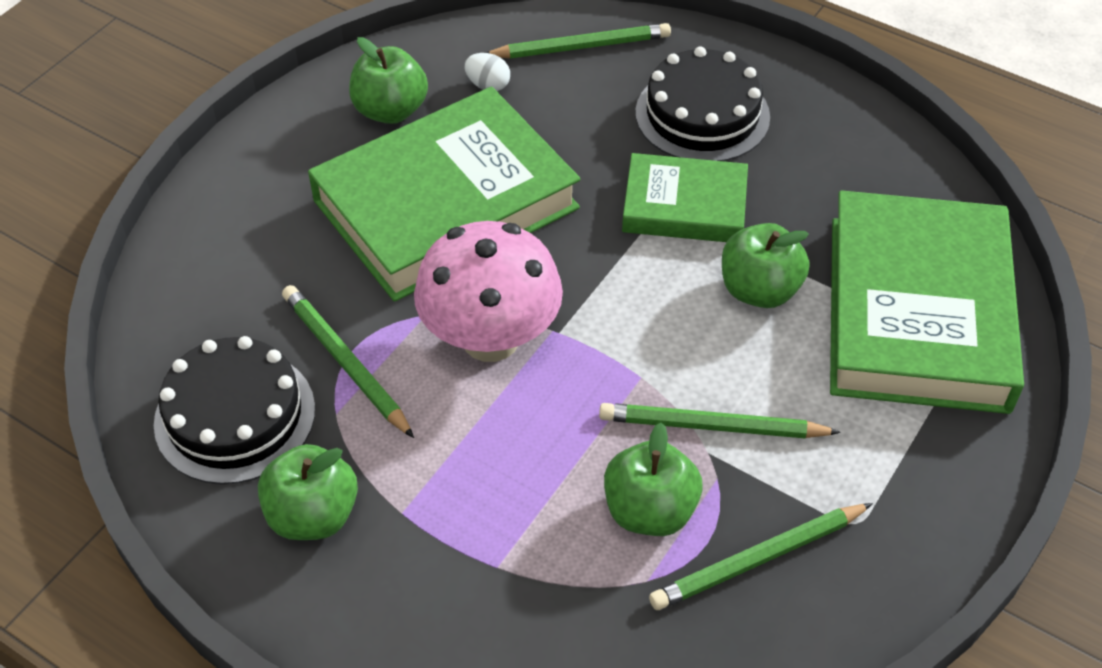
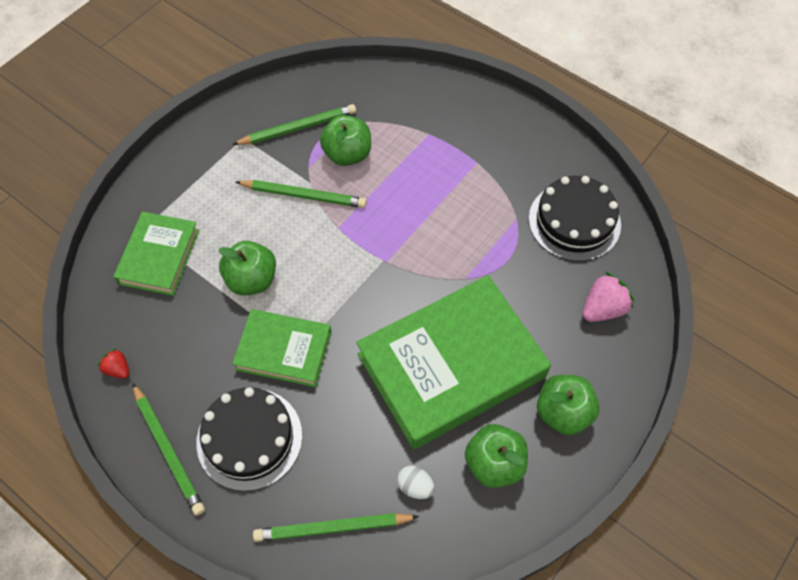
camera: 175 degrees left, 10 degrees up
(214, 288) = (603, 308): none -> pink strawberry
(313, 515) = (523, 164): green apple -> green apple (563, 413)
(345, 362) = (513, 250): green pencil -> green pencil (168, 450)
(490, 338) = (425, 259): pink mushroom -> none
(905, 171) = (118, 369): none -> red strawberry
(917, 312) = (159, 257): green book -> green book, size x0.55

